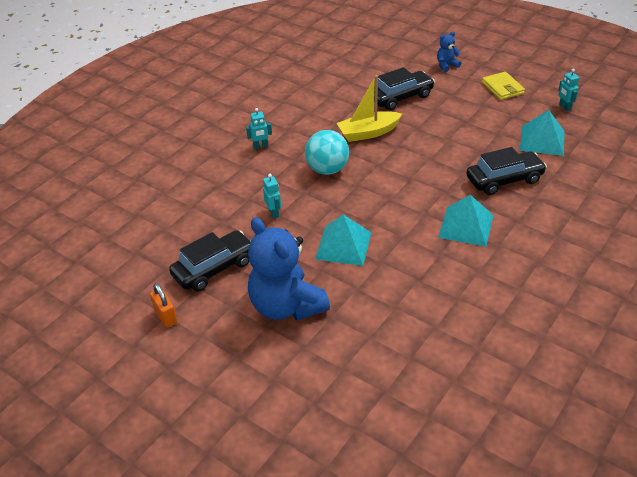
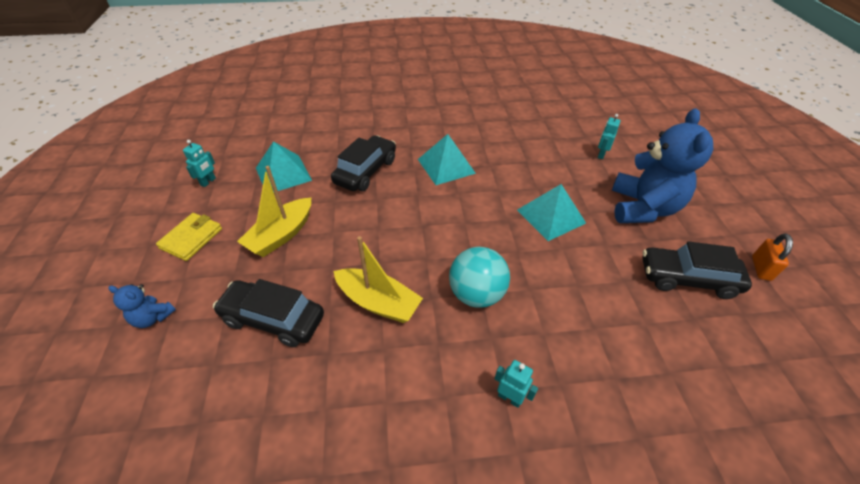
camera: 135 degrees left, 5 degrees up
(274, 213) = (581, 289): turquoise robot -> turquoise robot (601, 154)
(468, 119) = (281, 235): none -> yellow boat
(504, 180) = (366, 171): black car -> black car turned 90 degrees clockwise

